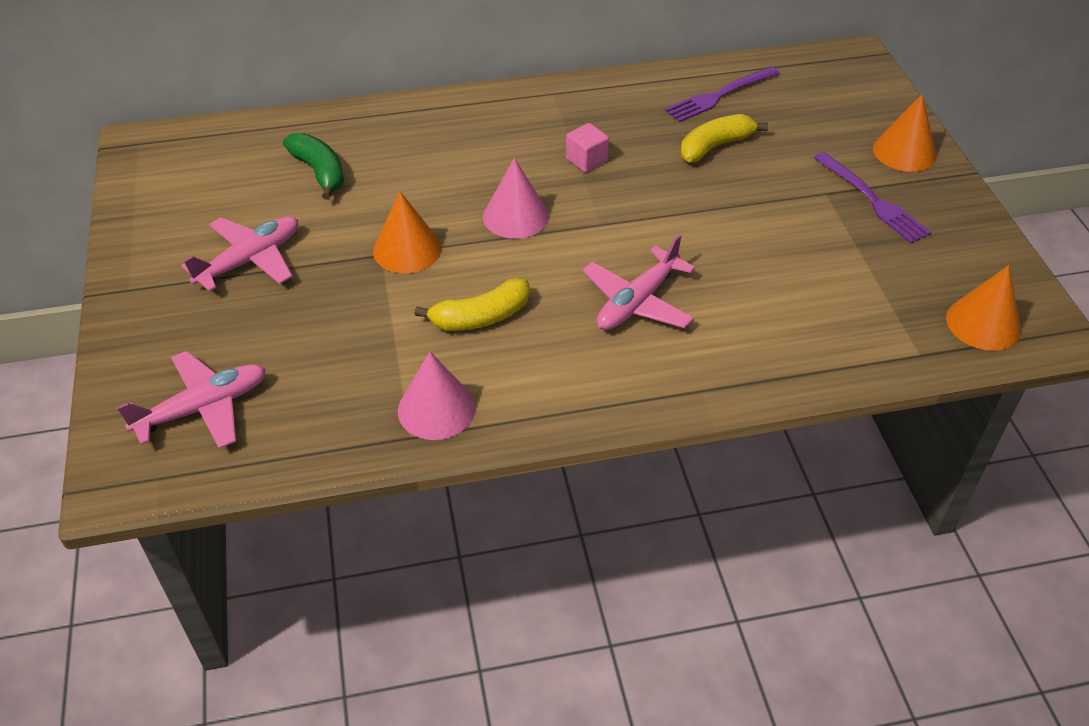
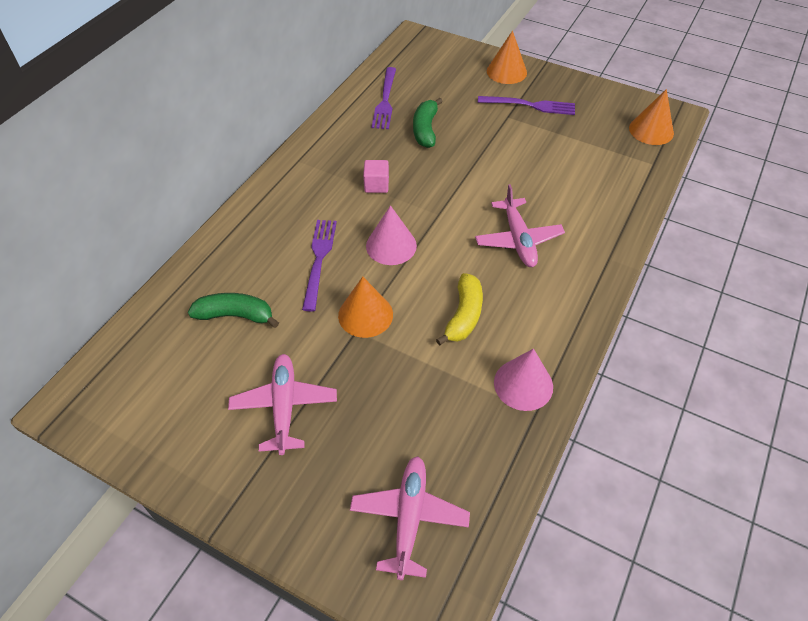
camera: 50 degrees left, 5 degrees up
(442, 181) = (319, 259): none -> purple fork
(715, 146) = (425, 129): yellow banana -> green banana

